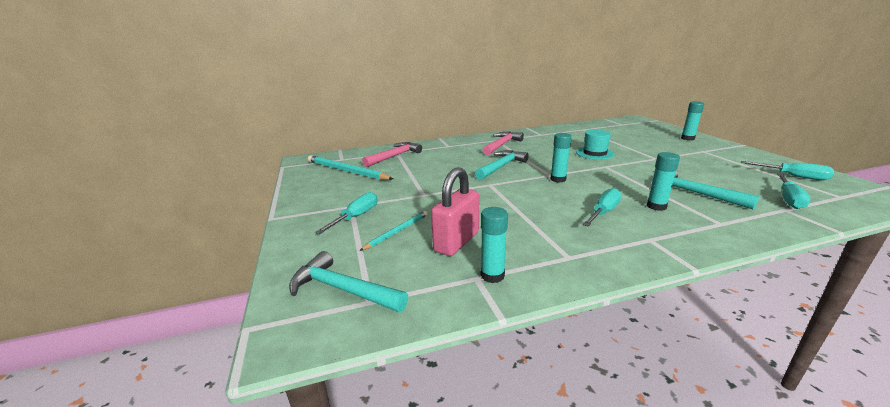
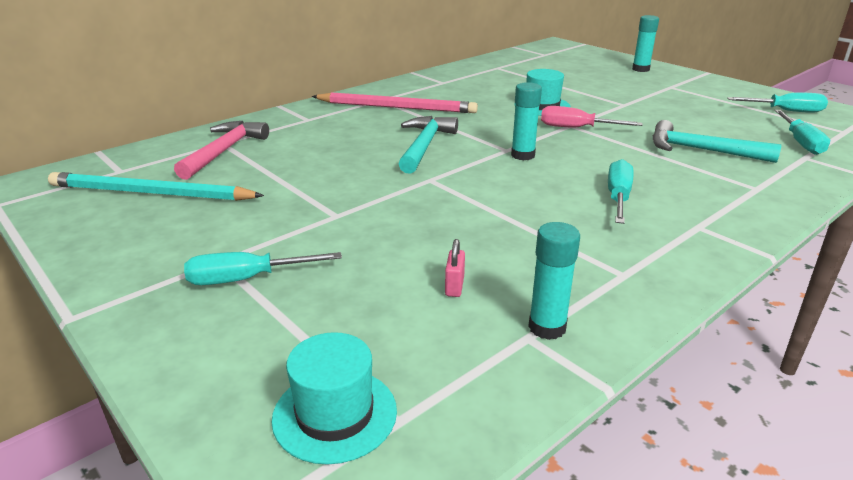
camera: 25 degrees left, 5 degrees up
(343, 289) = (335, 414): turquoise hammer -> turquoise hat
(356, 217) = (247, 279): turquoise screwdriver -> turquoise screwdriver turned 105 degrees counterclockwise
(397, 231) = (344, 290): turquoise pencil -> none
(456, 242) = (454, 286): pink padlock -> pink padlock, size x0.41
(502, 145) = (396, 107): pink hammer -> pink pencil
(608, 168) = (576, 128): none -> pink screwdriver
(656, 206) = (673, 177): turquoise glue stick -> none

